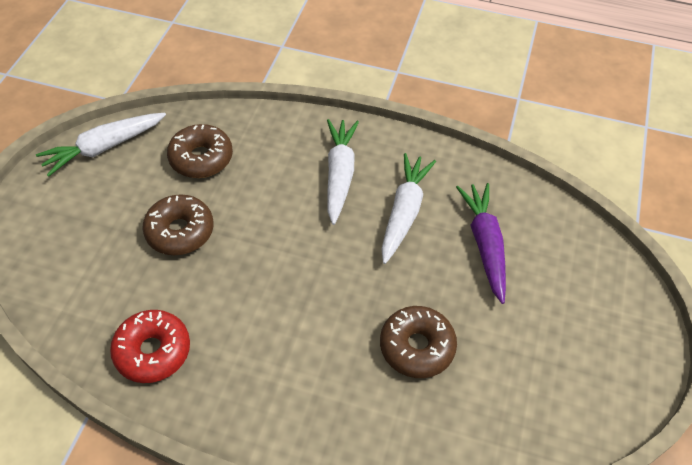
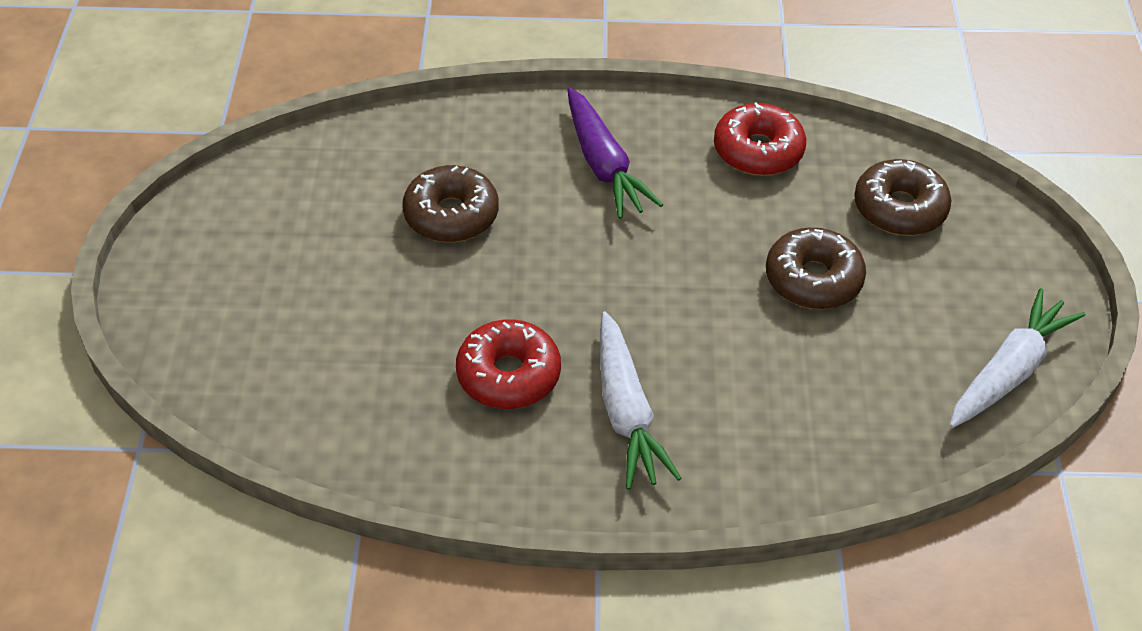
camera: 165 degrees right, 5 degrees down
(201, 158) = (852, 389): brown donut -> brown donut (899, 209)
(404, 212) = (508, 375): white carrot -> red donut
(484, 244) = (380, 354): purple carrot -> purple carrot (604, 165)

